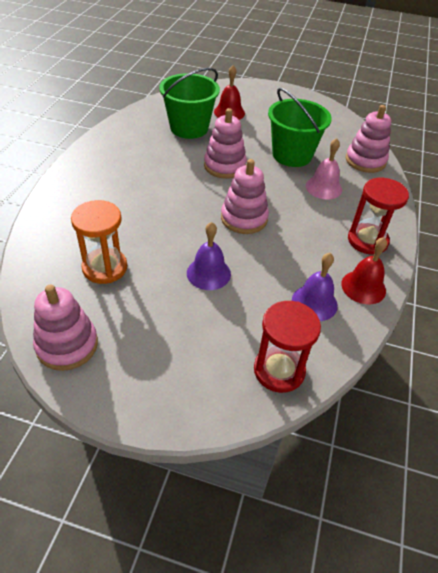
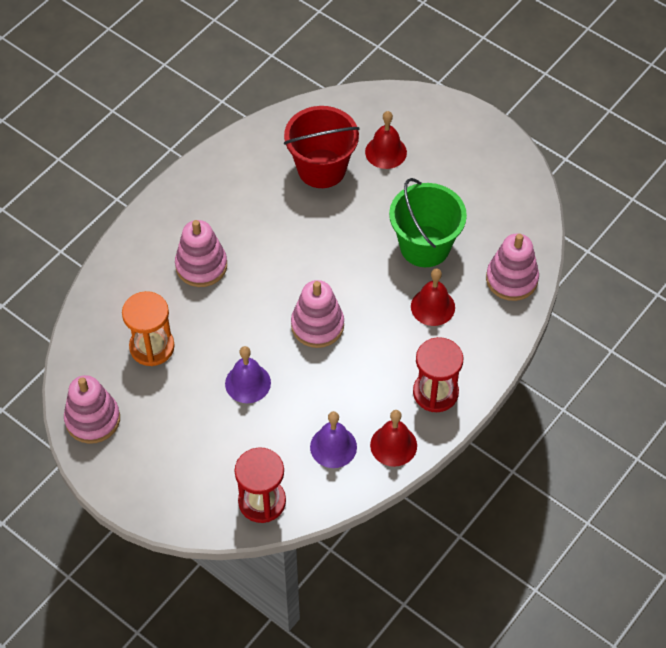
camera: 25 degrees right, 10 degrees up
(189, 128) = (321, 168): green bucket -> red bucket
(224, 166) = (334, 243): pink stacking toy -> pink stacking toy (201, 266)
(323, 187) = (432, 307): pink bell -> red bell

